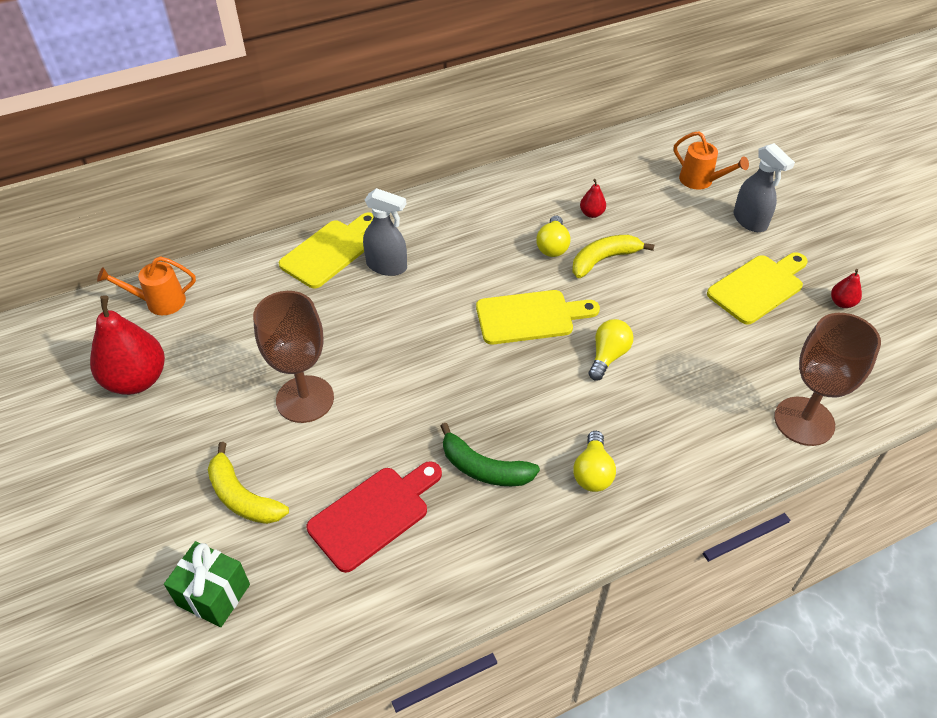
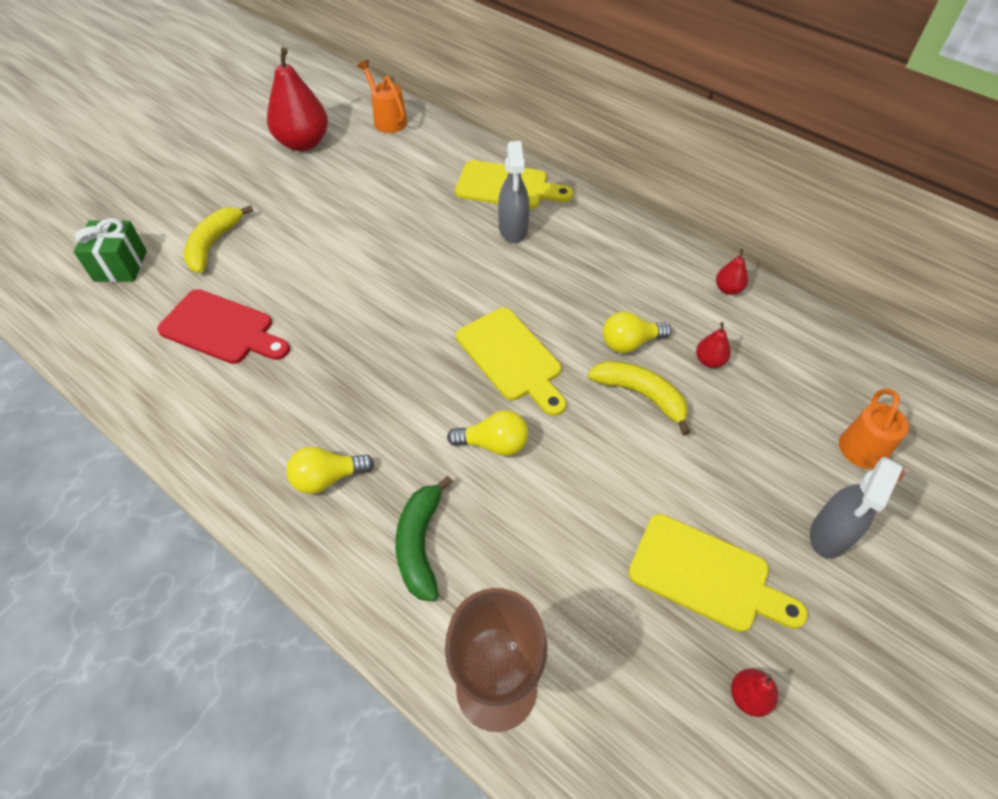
camera: 65 degrees right, 5 degrees up
(305, 399) = (326, 239): brown goblet -> none
(484, 468) = (299, 387): green banana -> green banana (420, 544)
(531, 176) = (728, 289): none -> red pear

